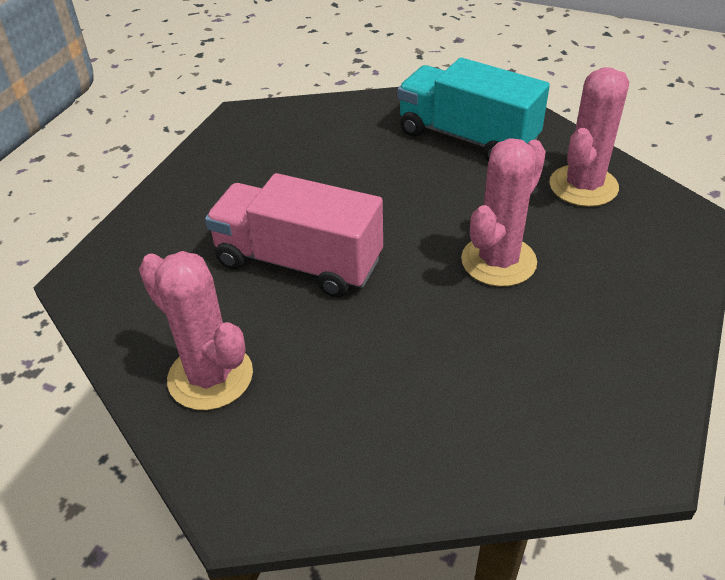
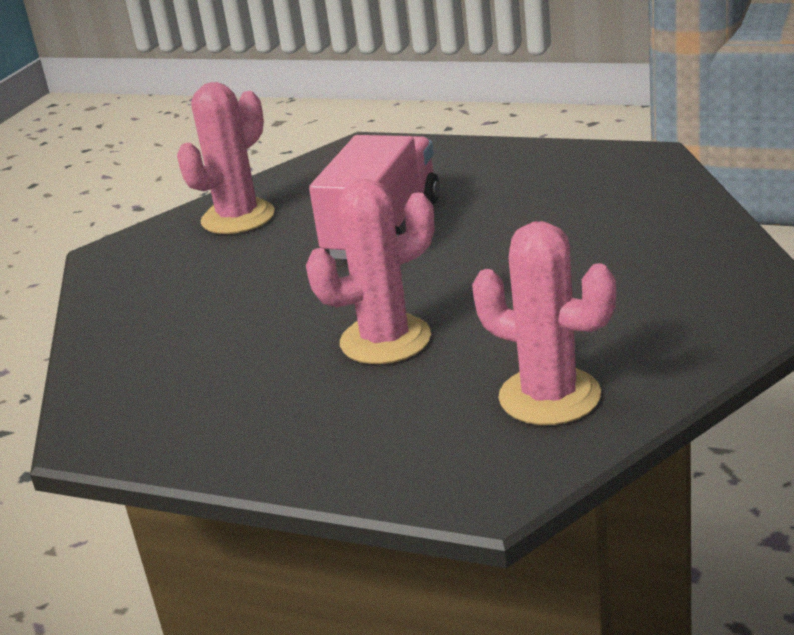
camera: 90 degrees right, 15 degrees down
(467, 137) = (649, 300): turquoise truck -> none
(498, 261) = (385, 340): pink cactus -> pink cactus turned 60 degrees counterclockwise

